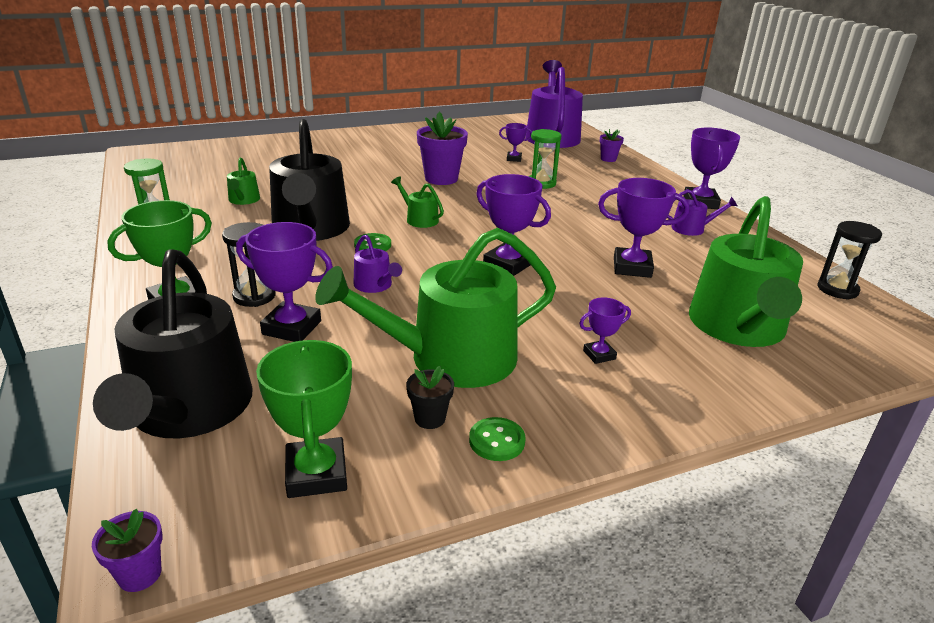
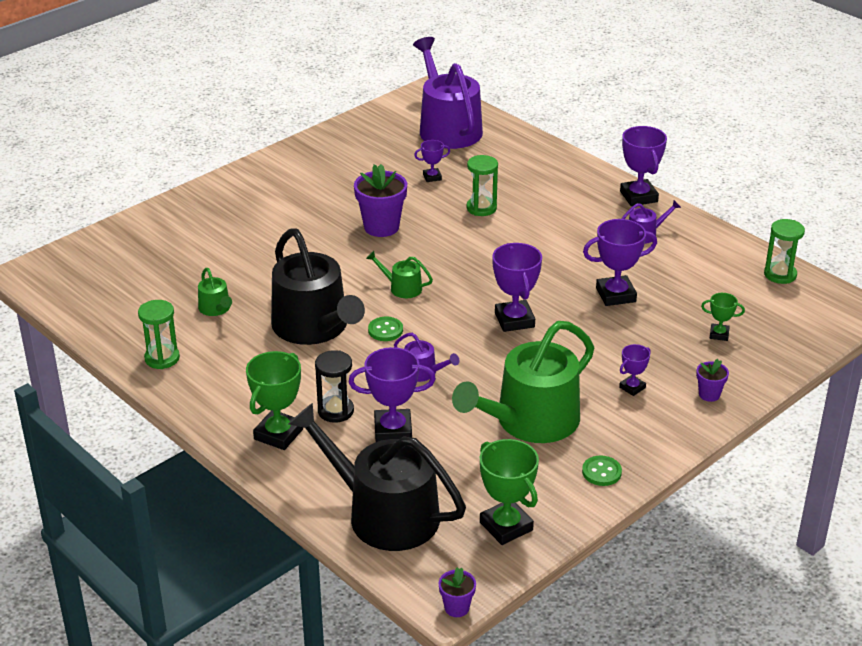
camera: 20 degrees left, 5 degrees up
(188, 410) = (383, 513): black watering can -> black watering can turned 150 degrees clockwise
(430, 418) = (548, 470): black flower pot -> none
(508, 264) = (514, 320): purple trophy -> purple trophy turned 60 degrees clockwise
(608, 159) = (525, 153): purple flower pot -> purple flower pot (709, 394)
(738, 328) = (719, 334): green watering can -> green trophy
(837, 289) = (780, 274): black hourglass -> green hourglass

